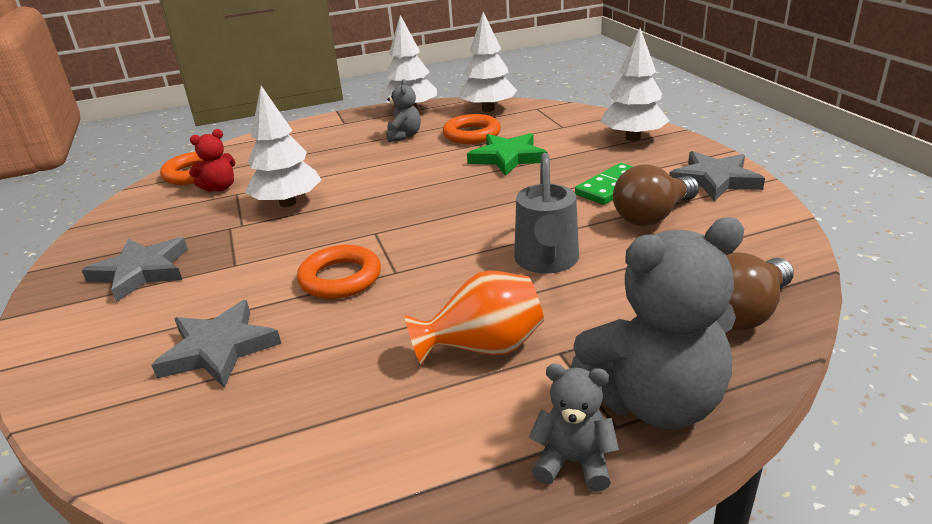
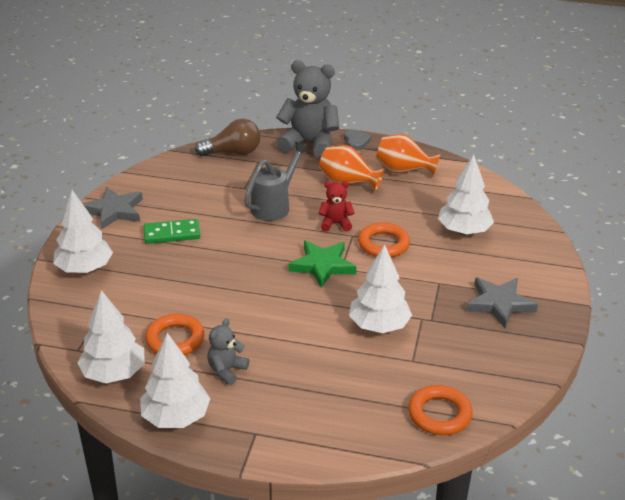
camera: 150 degrees left, 5 degrees up
(219, 188) = (423, 376): red teddy bear -> red teddy bear (335, 224)
(219, 349) = (464, 231): grey star -> white tree
(402, 428) = (403, 171): none -> orange vase
(508, 158) = (189, 294): green star -> green star (322, 265)
(574, 462) = (356, 141): grey teddy bear -> grey heart
(652, 216) = (186, 206): brown light bulb -> none

